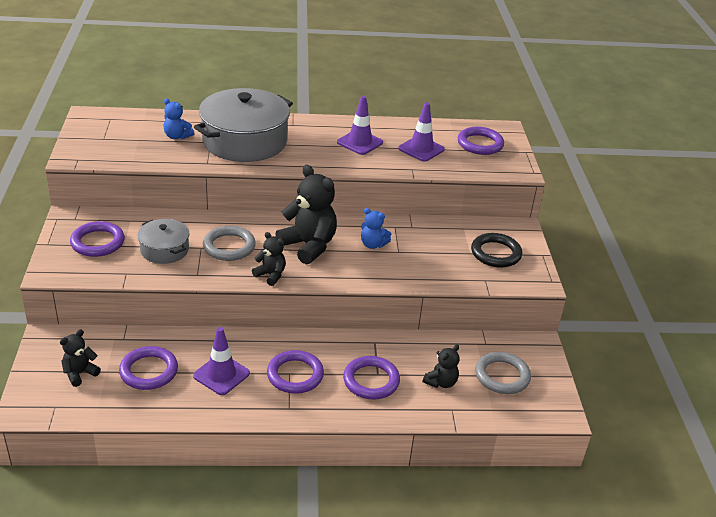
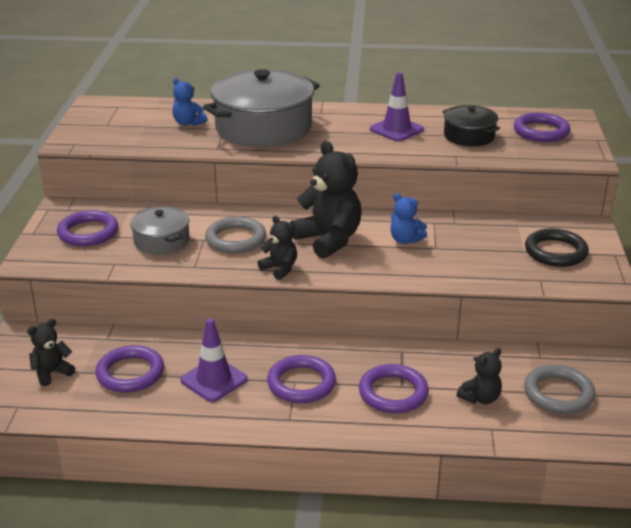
camera: 10 degrees right, 5 degrees down
(421, 149) = (469, 136): purple traffic cone -> black pot

